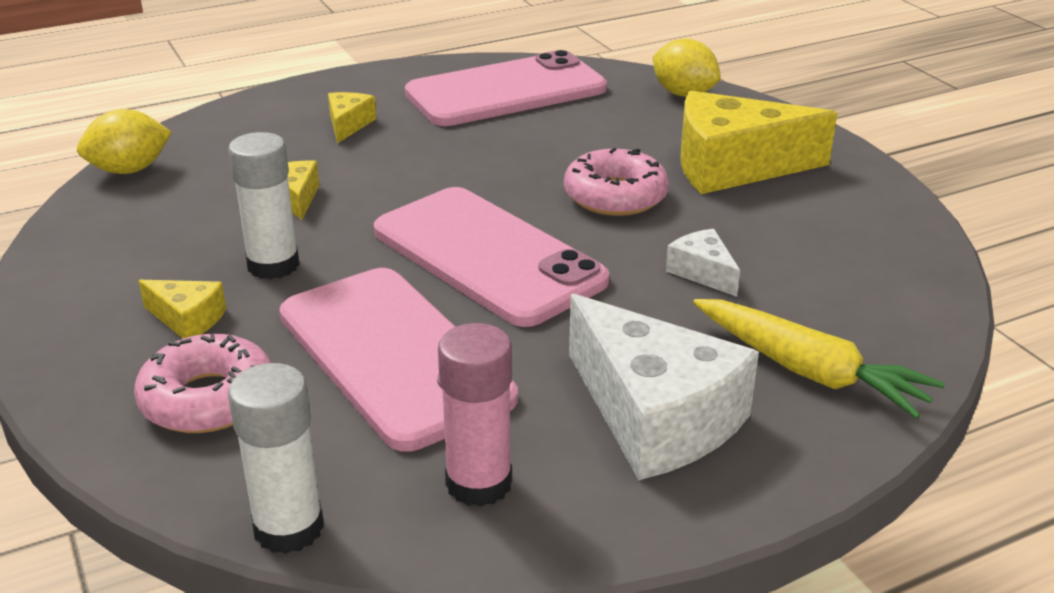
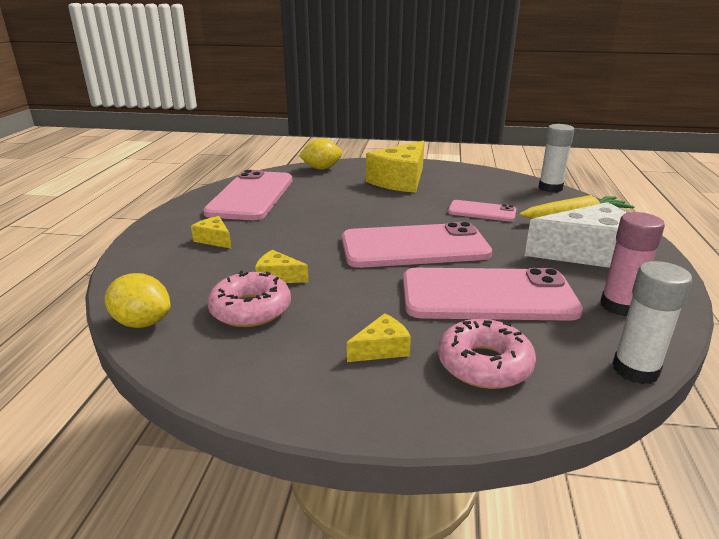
camera: 55 degrees left, 5 degrees down
(129, 170) = (142, 323): yellow lemon -> yellow lemon turned 75 degrees counterclockwise
(273, 265) = (350, 304): white glue stick -> white glue stick (550, 188)
(615, 196) = (394, 206): pink donut -> pink donut (250, 309)
(703, 272) = (482, 211): white cheese -> pink phone

